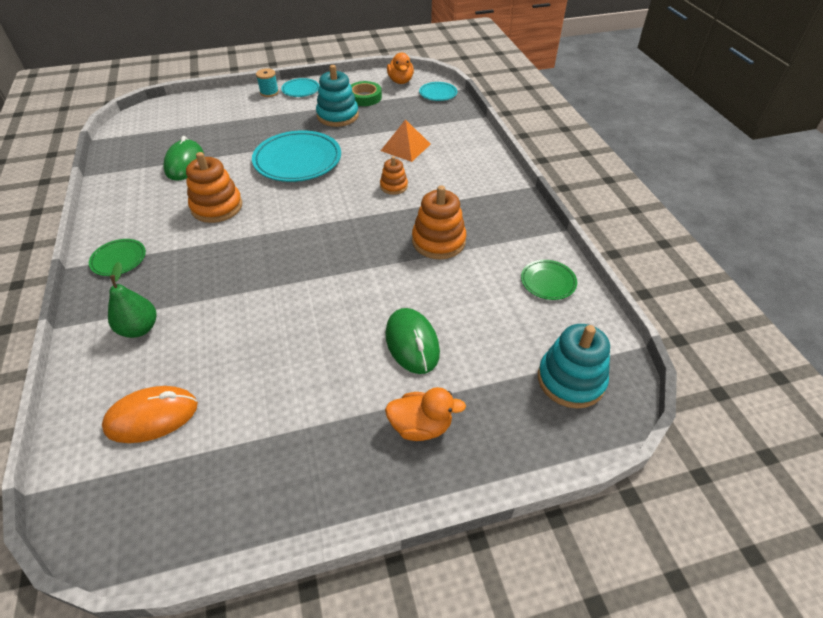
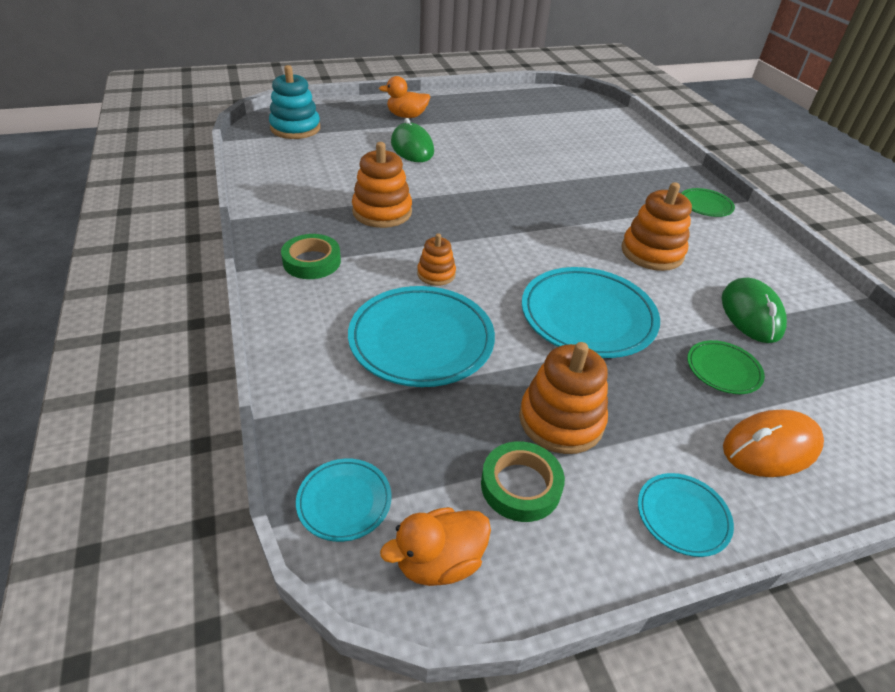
camera: 175 degrees right, 5 degrees down
(139, 329) = (633, 161): green pear -> none
(152, 417) = (583, 125): orange mouse -> orange mouse (770, 447)
(269, 92) = (750, 505): turquoise spool -> none
(337, 116) = (561, 420): turquoise stacking toy -> orange stacking toy
(400, 81) = (439, 562): orange duck -> orange duck turned 105 degrees counterclockwise
(405, 147) = (421, 340): orange pyramid -> turquoise plate
(485, 193) = (312, 261): none -> green tape
(548, 282) = (280, 178): green plate -> green plate (723, 370)

